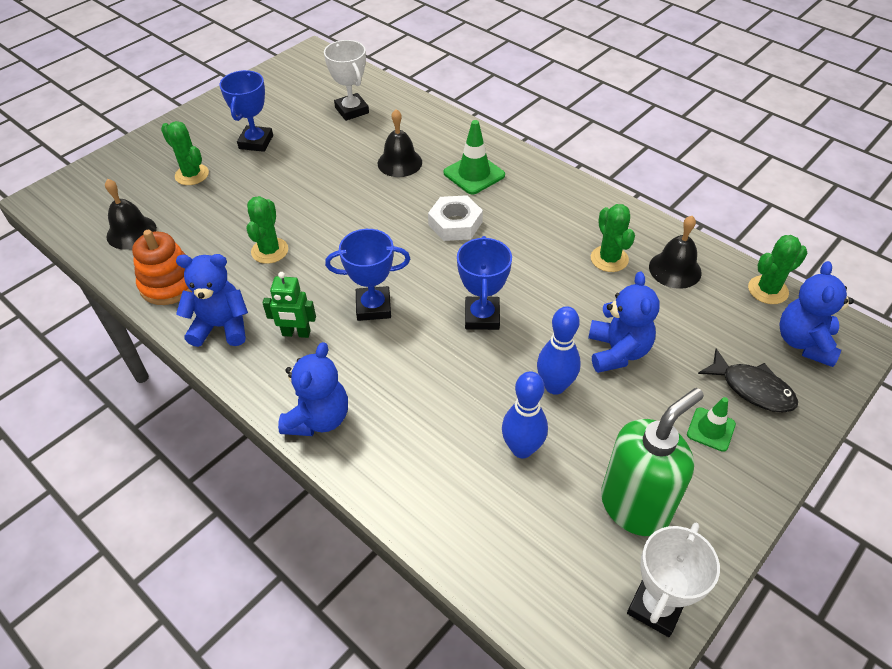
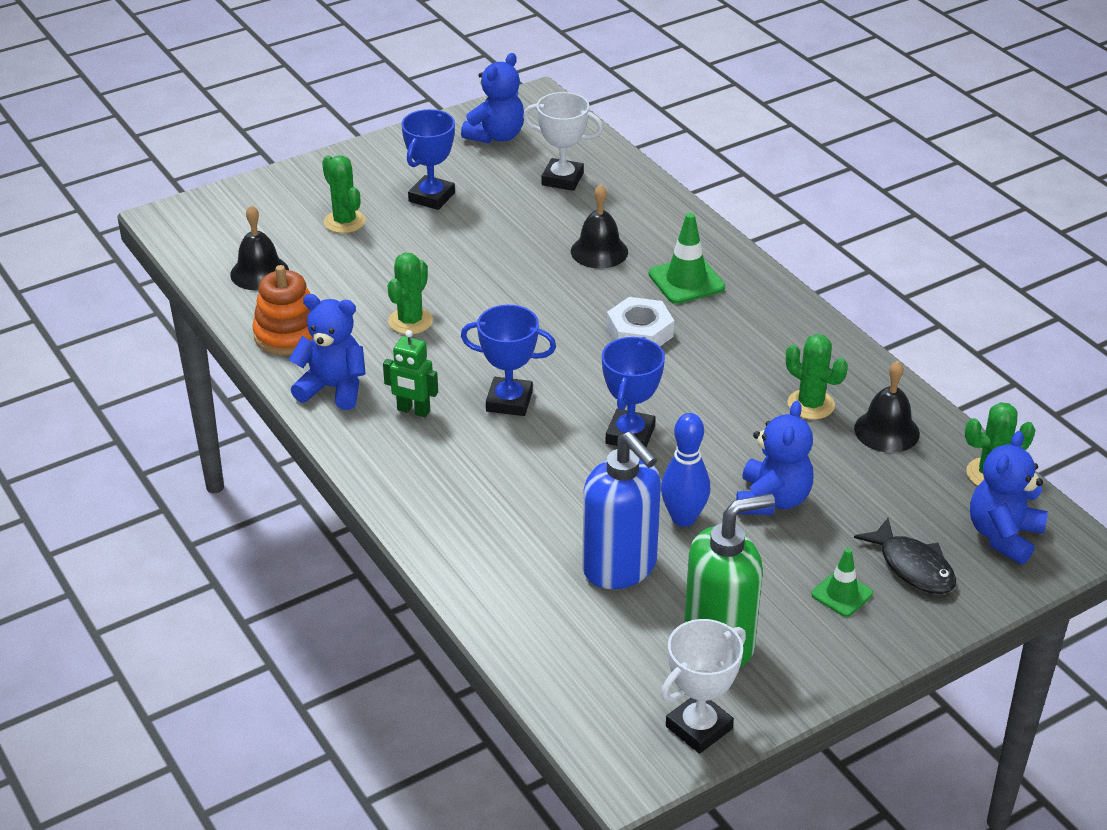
camera: 15 degrees right, 10 degrees down
(318, 418) = (411, 495): blue teddy bear -> blue teddy bear (496, 136)
(352, 110) = (562, 179): white trophy -> white trophy turned 60 degrees counterclockwise
(522, 449) = (620, 567): blue bowling pin -> blue soap dispenser
(609, 259) = (811, 404): green cactus -> green cactus turned 45 degrees counterclockwise

